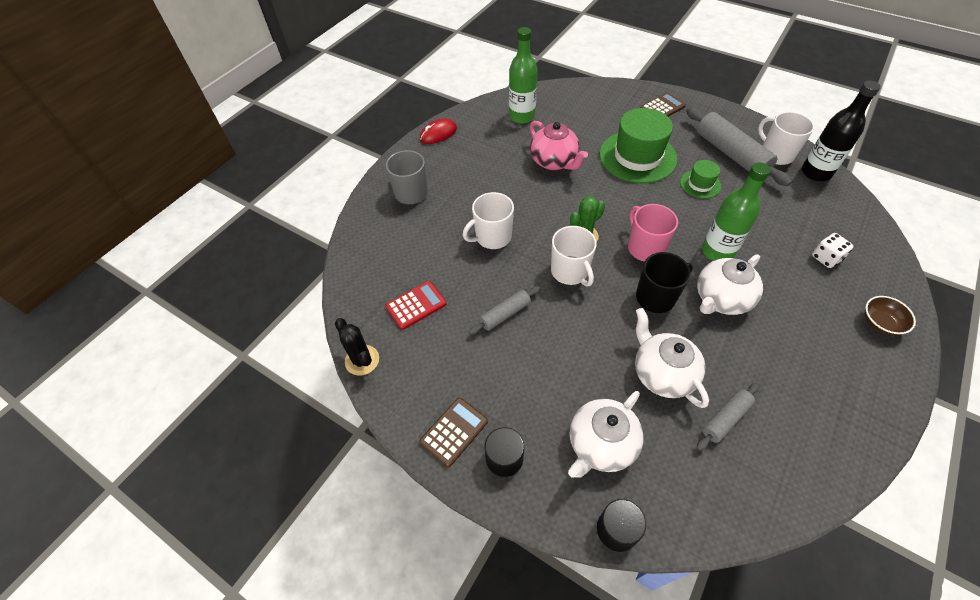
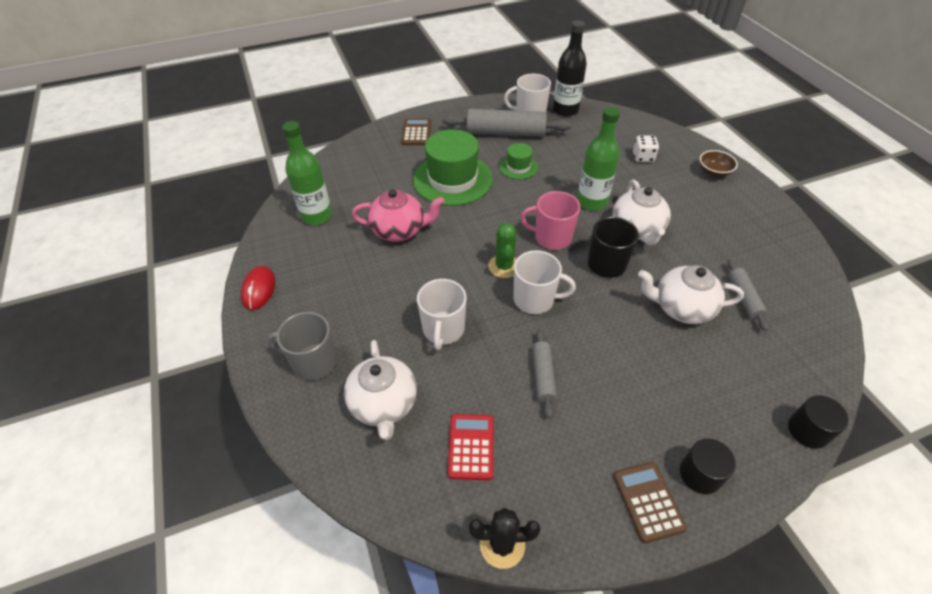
camera: 55 degrees left, 5 degrees down
(600, 444) = (725, 391): white teapot -> white teapot (384, 404)

